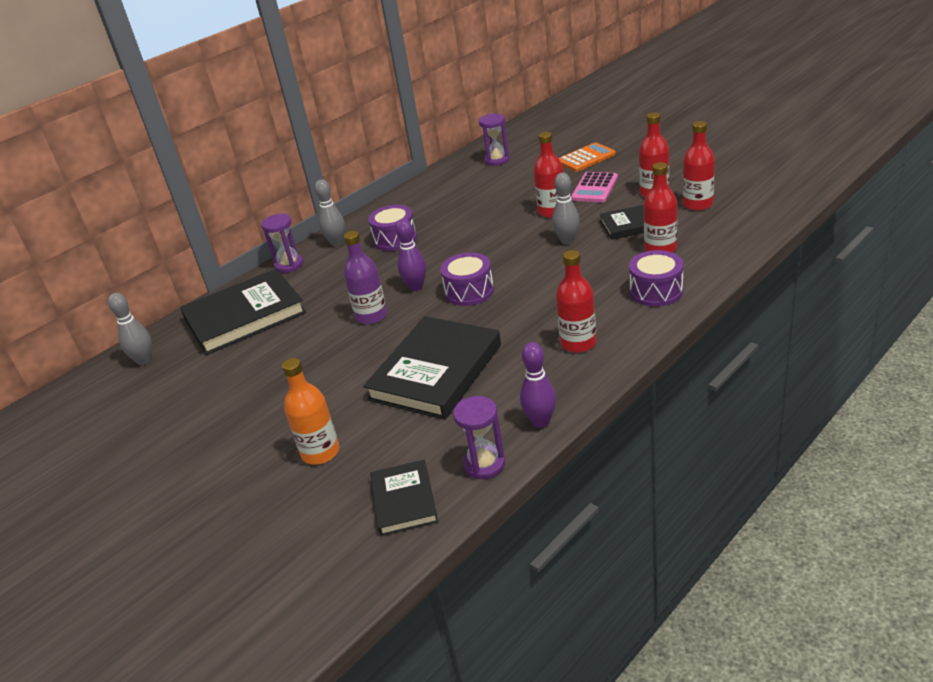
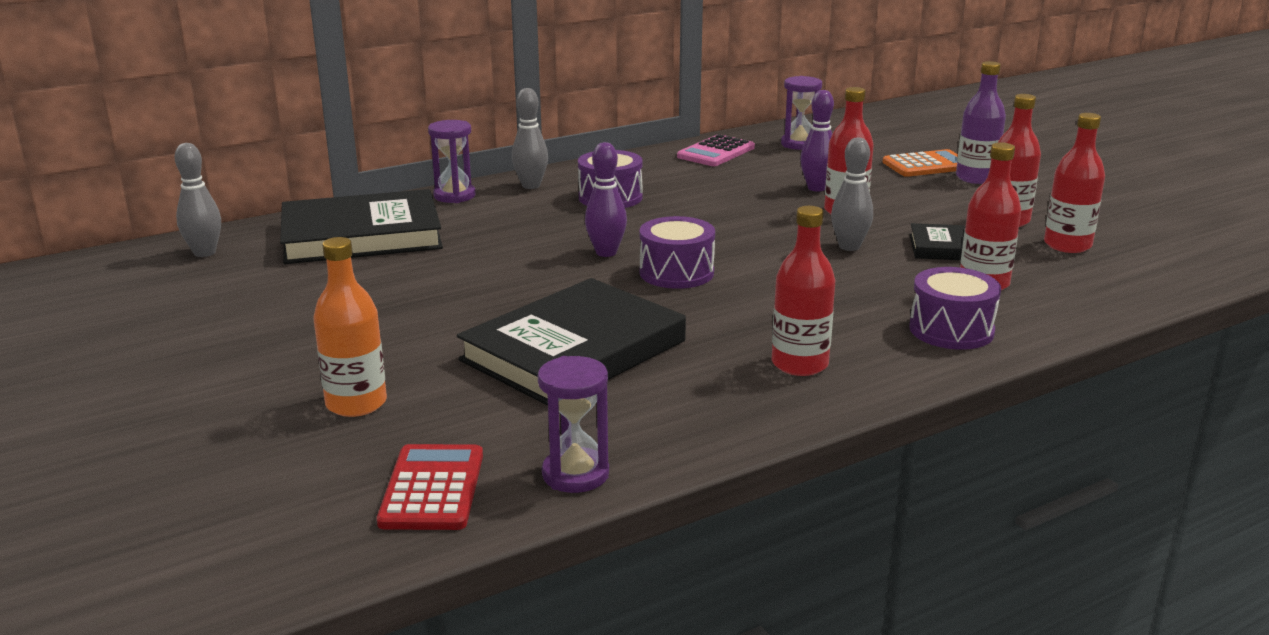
camera: 10 degrees right, 10 degrees down
(371, 316) = (526, 270): purple bottle -> purple bottle (976, 178)
(404, 500) = (432, 488): black book -> red calculator
(540, 421) = (689, 443): purple bowling pin -> purple bowling pin (816, 188)
(594, 188) = (921, 198): pink calculator -> pink calculator (716, 152)

